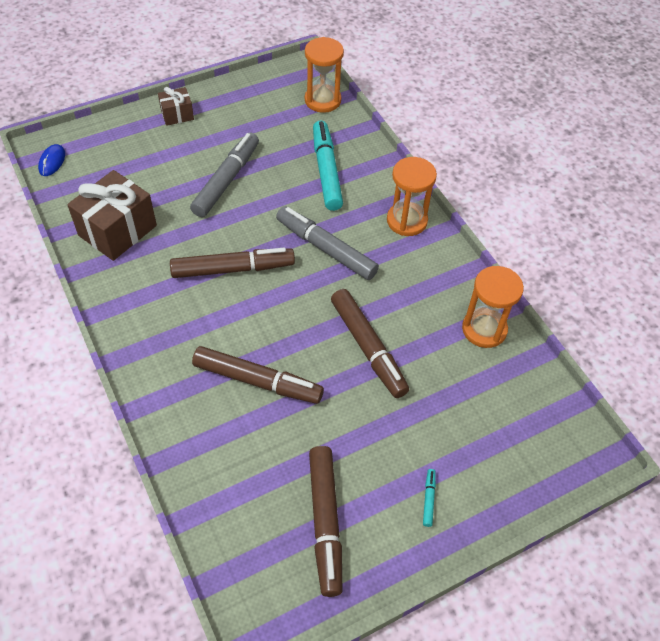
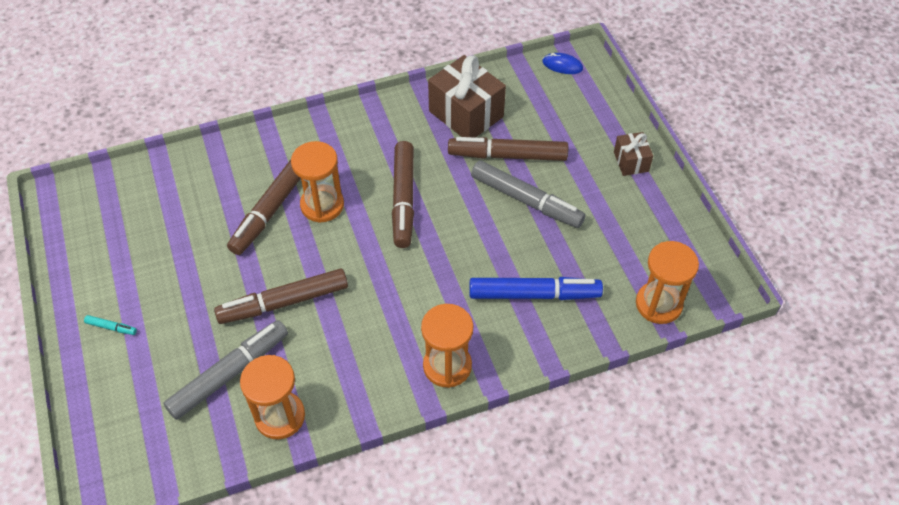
camera: 100 degrees right, 0 degrees up
(246, 335) = (322, 205): none -> orange hourglass
(325, 522) = (120, 247): brown marker -> brown marker (507, 155)
(326, 171) = (534, 294): turquoise marker -> blue marker
(326, 249) = (417, 281): grey marker -> grey marker (229, 374)

